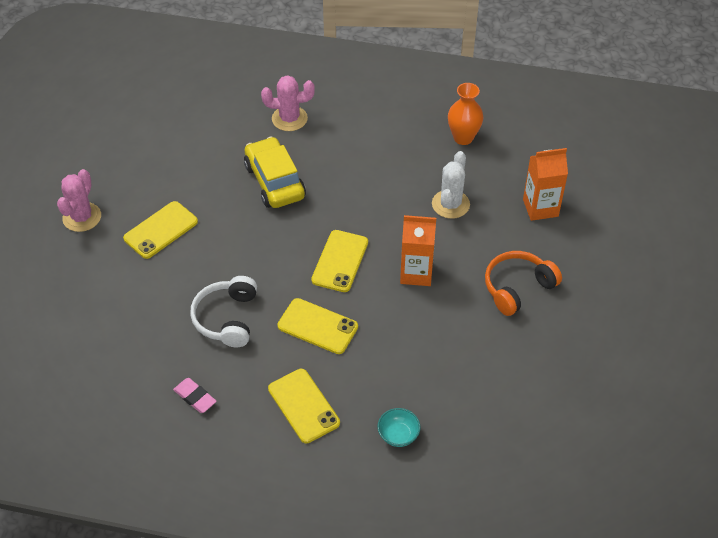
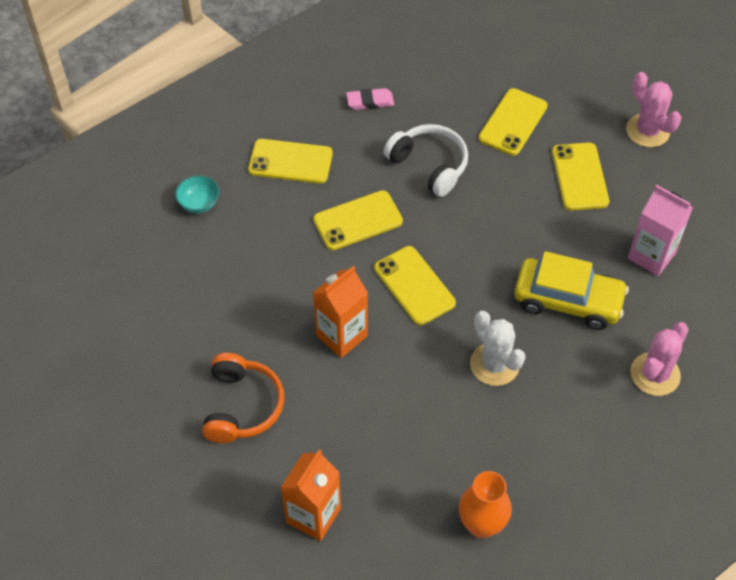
camera: 130 degrees right, 5 degrees up
(139, 295) = (513, 122): none -> yellow phone
(199, 162) = (651, 256): none -> pink carton
(450, 204) = (397, 433): white cactus -> white cactus (494, 364)

